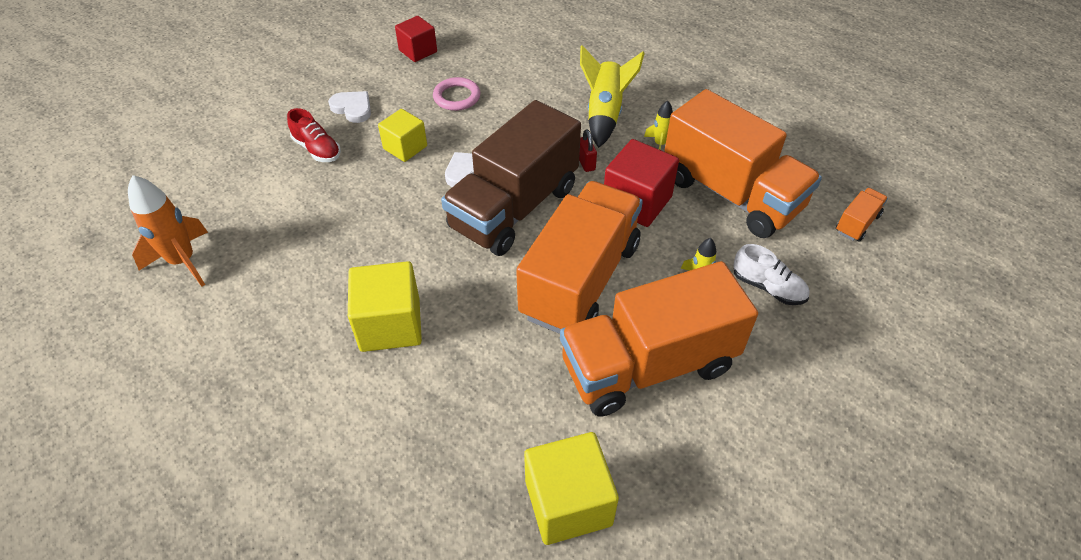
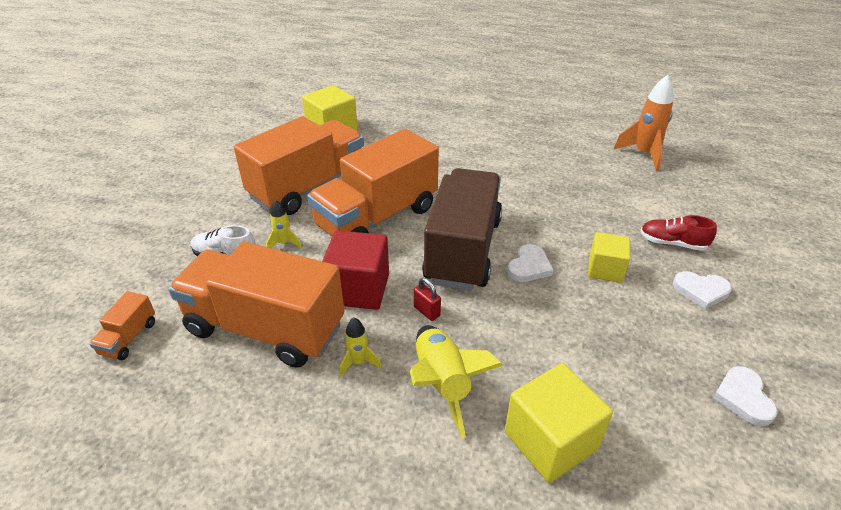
camera: 155 degrees right, 10 degrees down
(390, 324) = (483, 162): yellow cube -> yellow cube (550, 440)
(418, 51) = (743, 397): red cube -> white heart
(457, 97) = (622, 343): pink ring -> none
(580, 280) = (377, 218): orange truck -> orange truck turned 45 degrees clockwise

